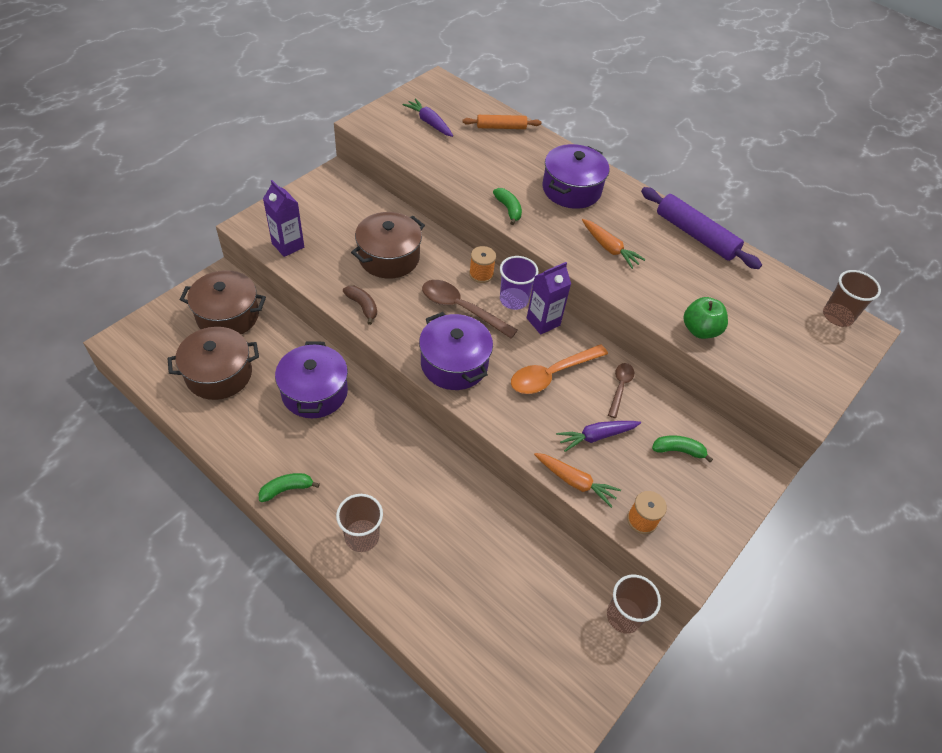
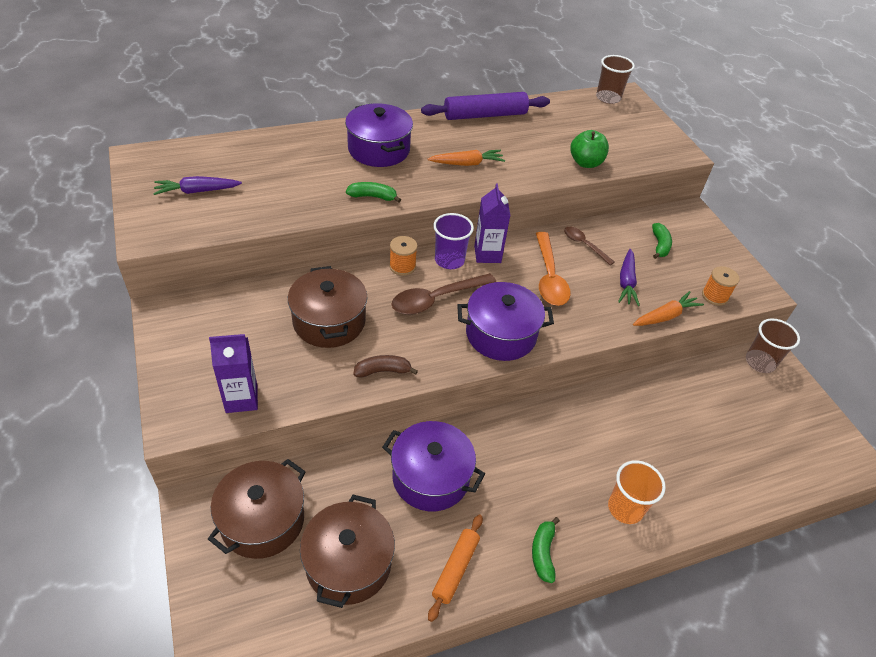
camera: 60 degrees left, 5 degrees down
(362, 536) = (625, 508): brown cup -> orange cup
(501, 127) = (254, 150): orange rolling pin -> orange rolling pin (455, 569)
(678, 450) = (659, 245): green banana -> green banana turned 150 degrees clockwise

